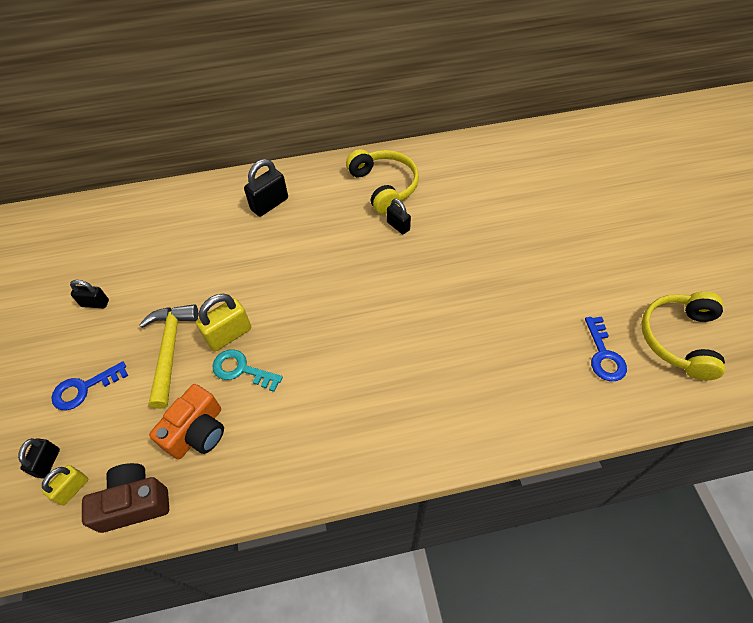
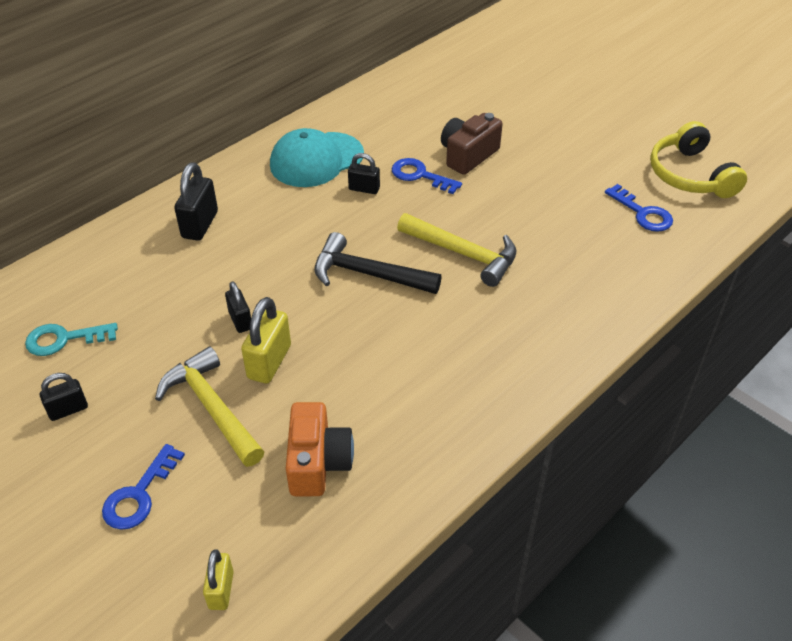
camera: 35 degrees left, 10 degrees down
(48, 462) = (164, 585): black padlock -> black padlock (240, 320)
(134, 503) = (308, 560): brown camera -> brown camera (468, 155)
(241, 369) = (314, 385): turquoise key -> turquoise key (64, 339)
(345, 299) = (367, 274): none -> black hammer
(384, 186) = (316, 160): yellow headphones -> turquoise cap
(426, 317) = (463, 254): none -> yellow hammer
(447, 233) = (420, 175): none -> blue key

